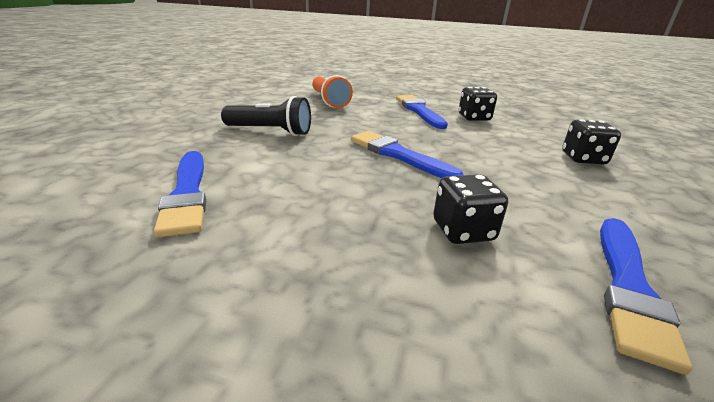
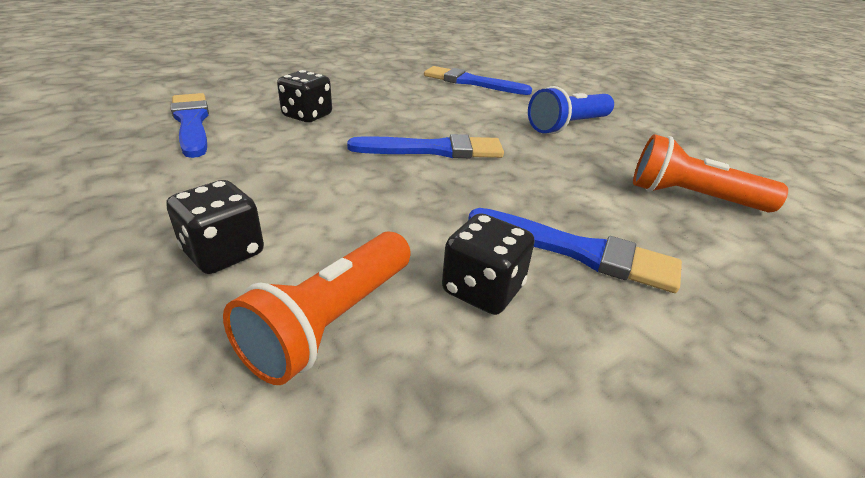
camera: 130 degrees right, 5 degrees up
(270, 131) = (568, 126): black flashlight -> blue flashlight
(540, 130) = (331, 321): none -> orange flashlight

